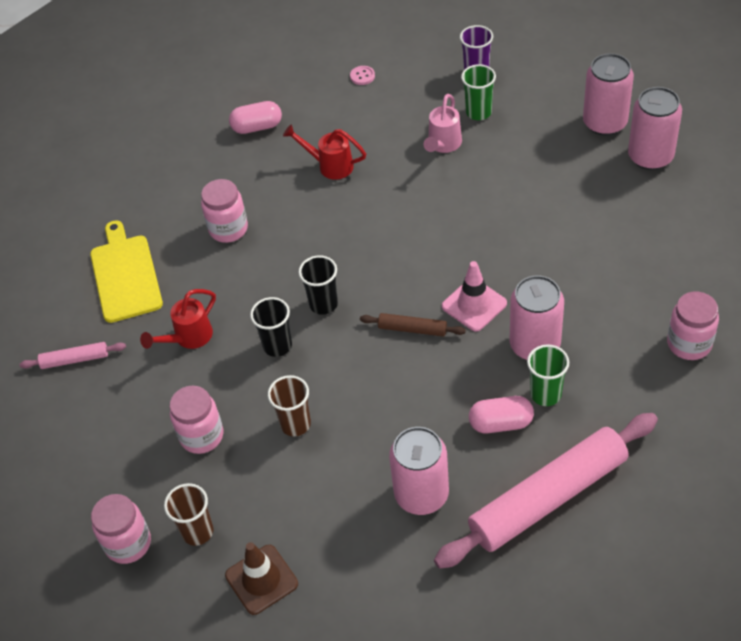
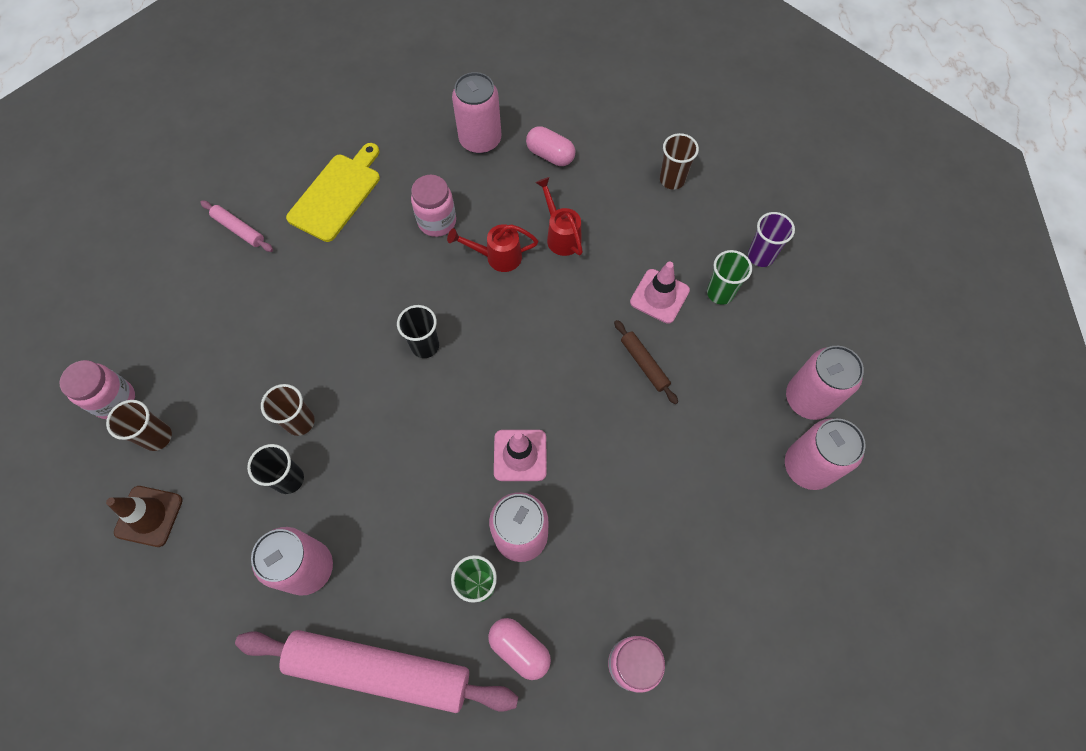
camera: 40 degrees right, 15 degrees up
(188, 338) = (316, 283): red watering can -> red watering can (497, 257)
(191, 158) = (480, 140): none -> pink can
(201, 436) = (240, 367): pink jar -> none
(277, 346) = (360, 348): black cup -> black cup (289, 479)
(362, 76) = (672, 180): pink button -> brown cup
(412, 329) = (456, 429): brown rolling pin -> brown rolling pin (644, 364)
(443, 145) = (659, 296): pink watering can -> pink traffic cone
(501, 423) = (422, 573): pink capsule -> pink capsule (519, 649)

